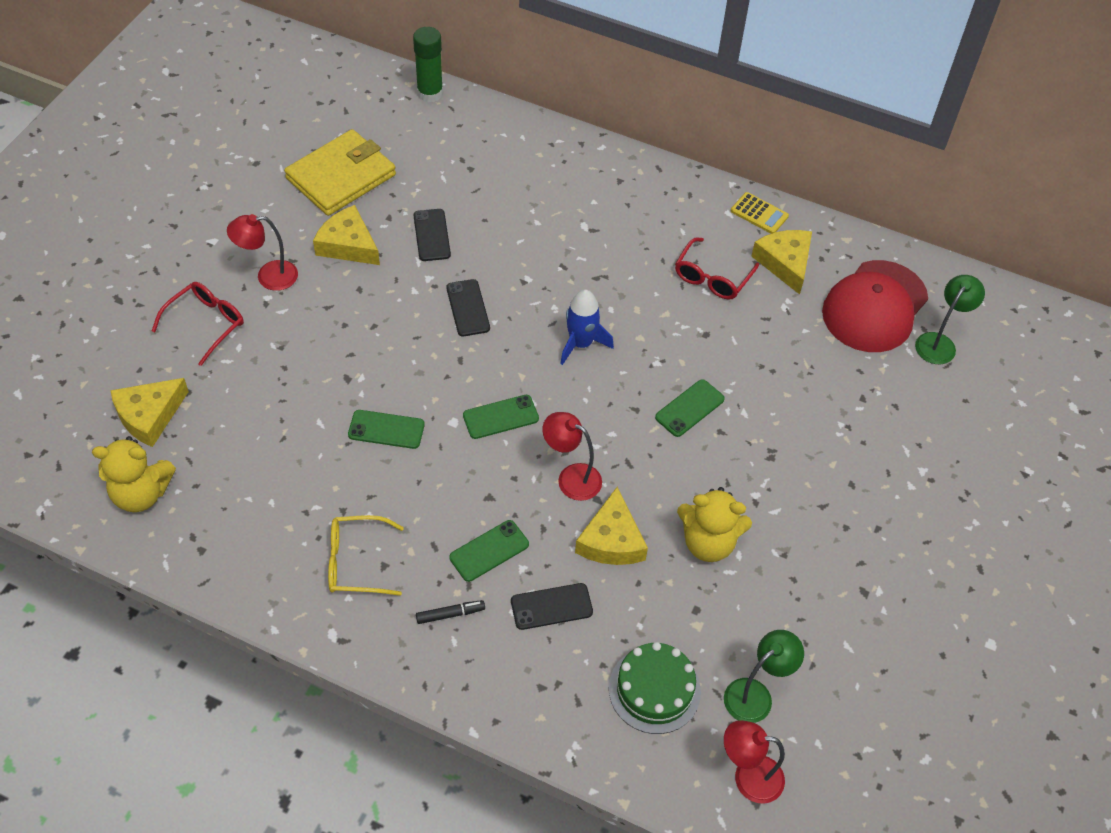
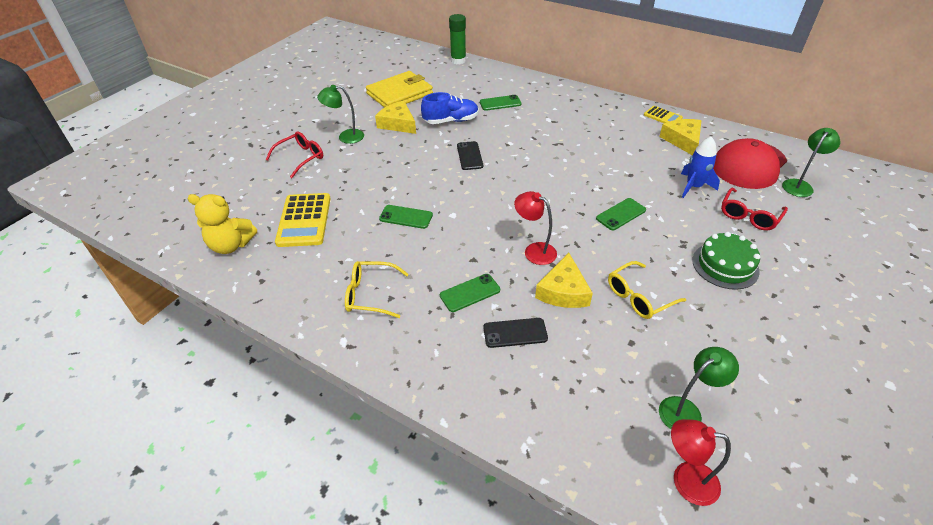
camera: 10 degrees right, 10 degrees down
(149, 415) = (250, 203): yellow cheese -> none
(238, 444) = (304, 220): none -> yellow calculator
(268, 276) = (345, 137): red lamp -> green lamp
(432, 235) = (451, 121): black phone -> blue shoe
(450, 614) = (435, 333): black marker -> none
(500, 417) = (486, 213): green phone -> green phone (500, 103)
(581, 343) = (544, 176): blue rocket -> blue rocket (693, 187)
(654, 690) = (598, 400): green cake -> green cake (725, 265)
(708, 542) = (639, 297): yellow teddy bear -> yellow glasses
(712, 277) = (633, 146): red glasses -> red glasses (749, 216)

